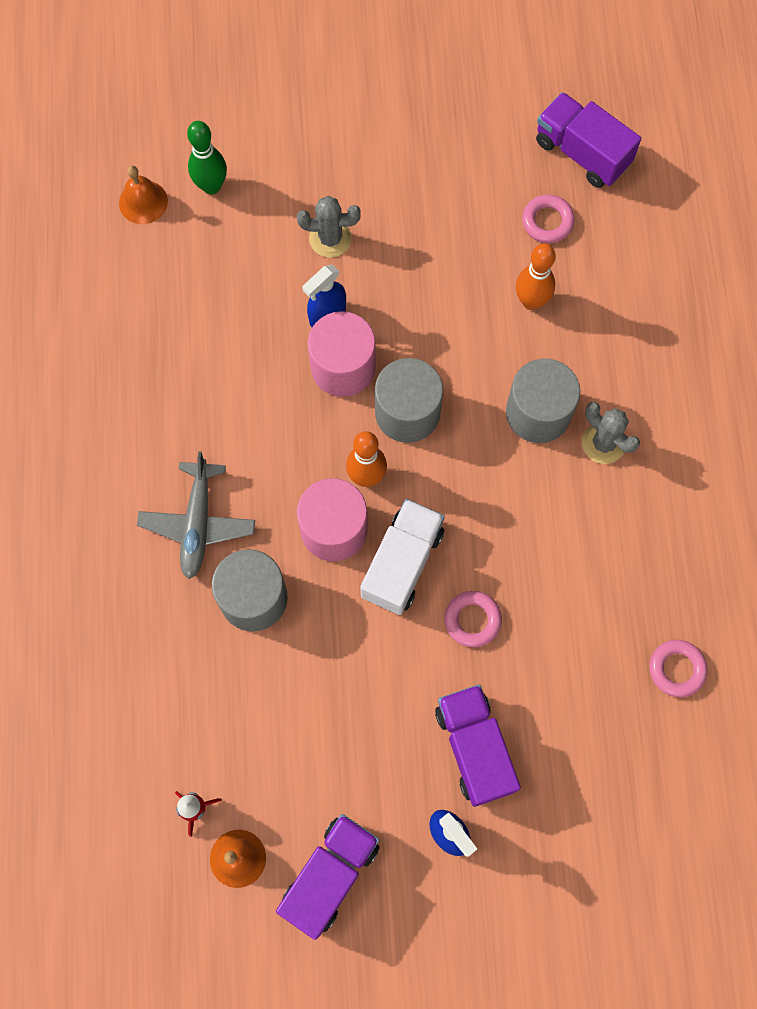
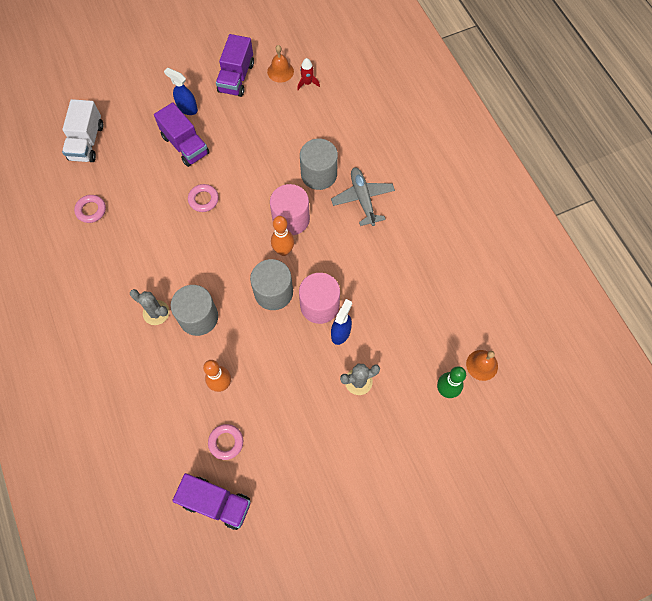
camera: 160 degrees right, 5 degrees down
(402, 563) = (249, 214): white truck -> white truck (87, 142)

